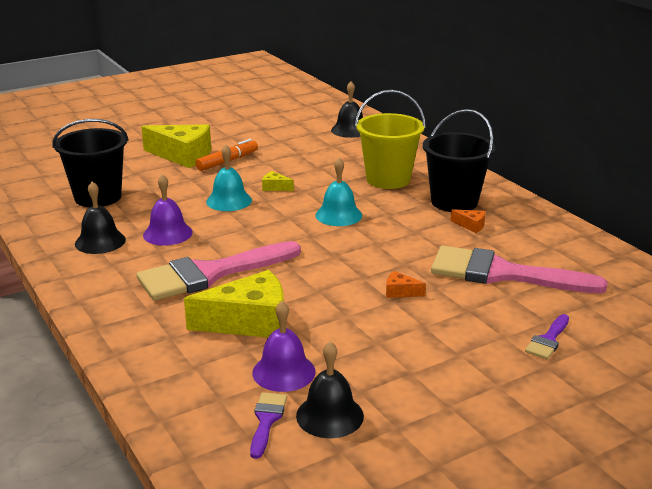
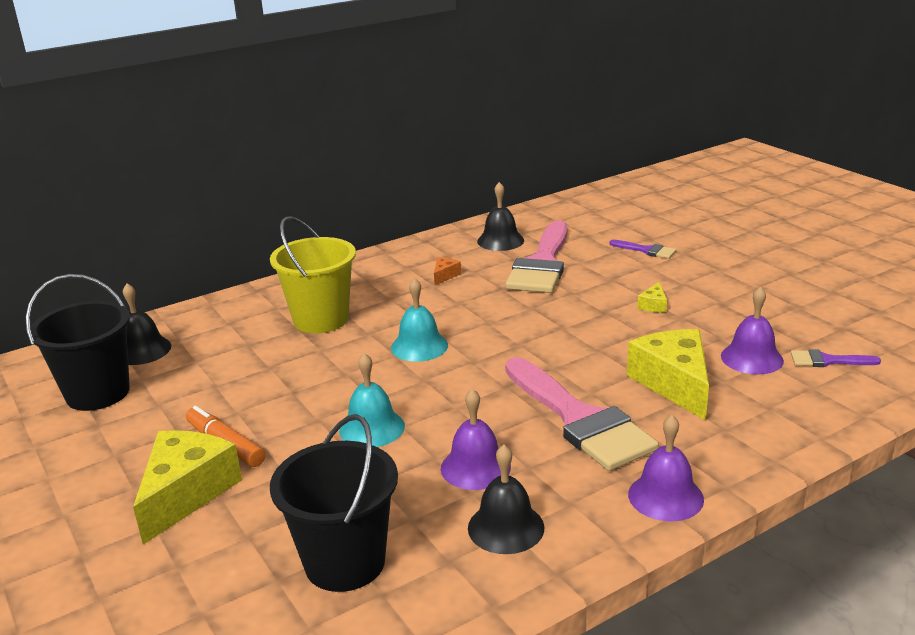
camera: 90 degrees left, 0 degrees up
(99, 299) = (665, 496): none -> purple bell
(275, 187) = (332, 395): yellow cheese -> yellow cheese (653, 305)
(330, 415) = (801, 333): black bell -> black bell (500, 241)
(400, 292) = (589, 308): orange cheese -> none
(454, 202) = (388, 283): black bucket -> black bucket (98, 393)

